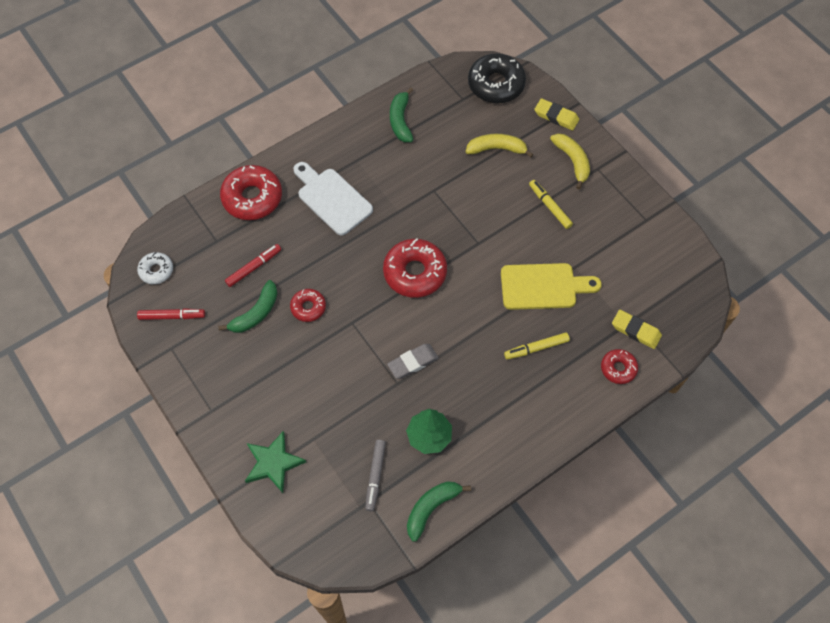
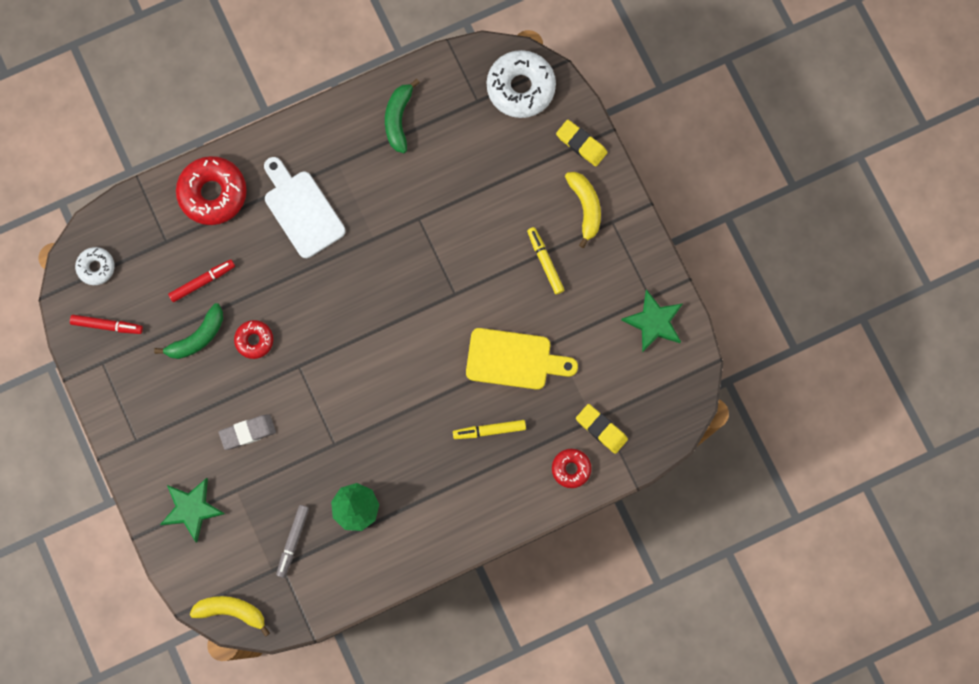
camera: 10 degrees right, 15 degrees up
(413, 362) = (354, 424): grey eraser -> grey eraser (247, 432)
(415, 272) = (377, 318): red donut -> none
(431, 508) = (343, 584): green banana -> none
(496, 84) = (521, 87): black donut -> white donut
(496, 149) = (502, 176): yellow banana -> yellow banana (231, 611)
(655, 238) = (654, 322): none -> green star

